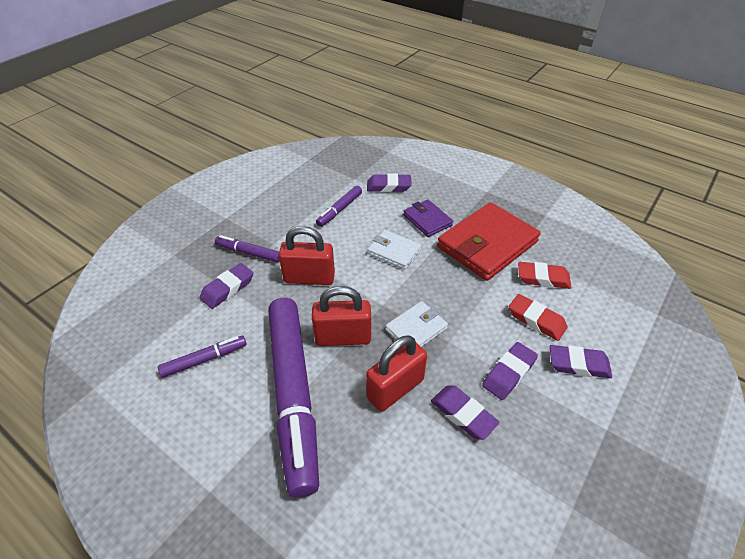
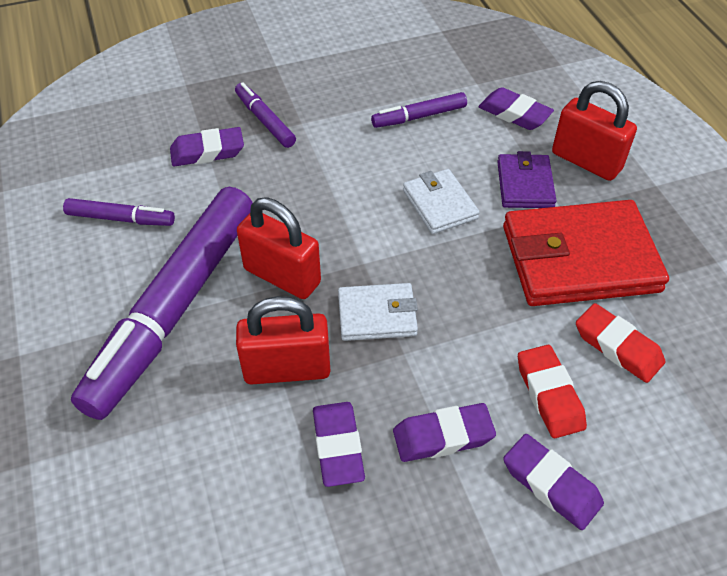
camera: 35 degrees right, 5 degrees up
(309, 278) = (306, 185): red padlock -> red padlock (586, 161)

